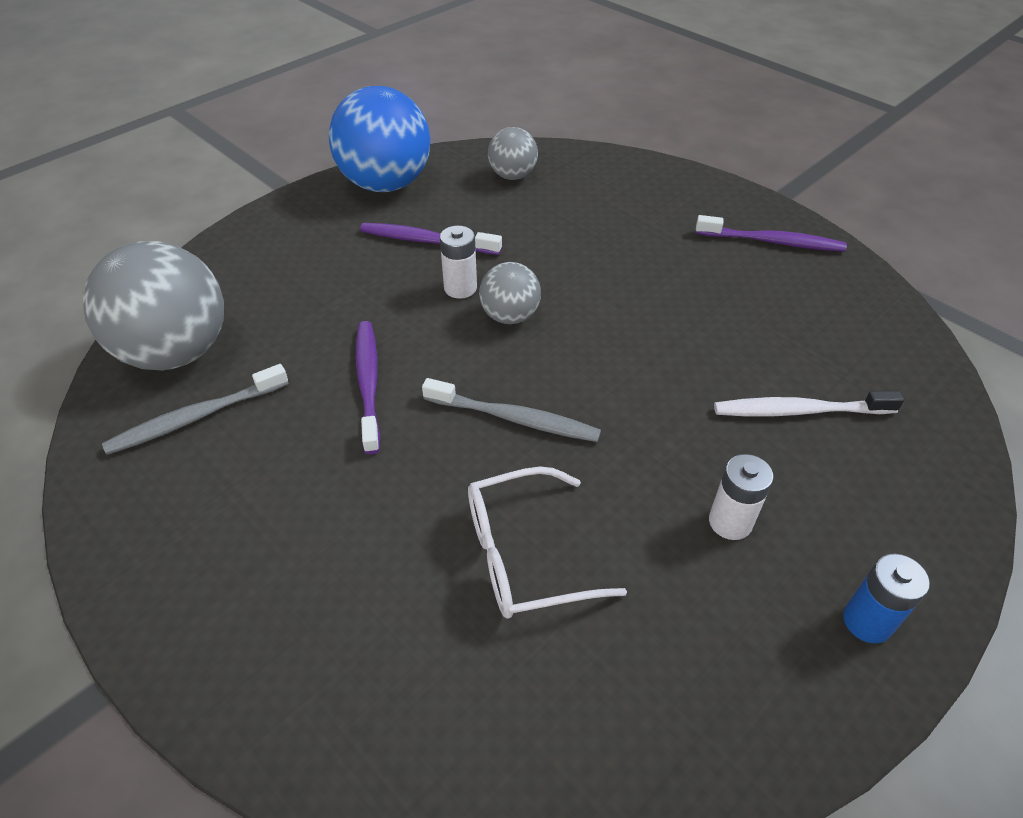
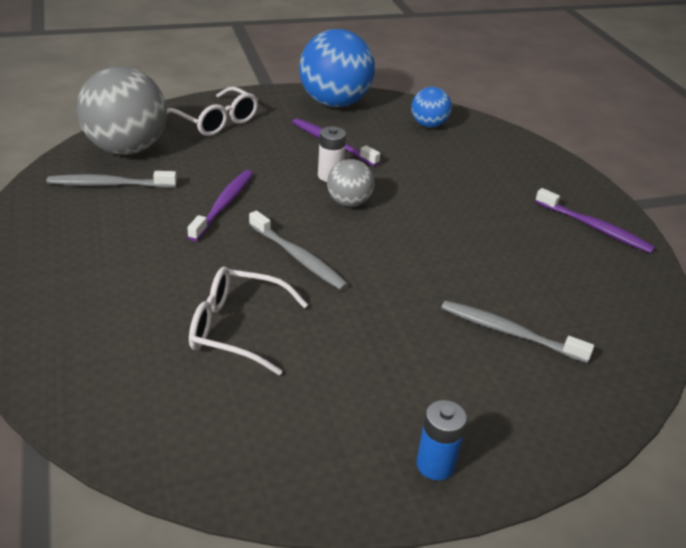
camera: 25 degrees right, 10 degrees down
(264, 264) = (217, 121): none -> white glasses
(512, 176) = (428, 125): grey ball -> blue ball
(730, 522) = (391, 370): white battery -> none
(800, 411) = (510, 332): white toothbrush -> grey toothbrush

